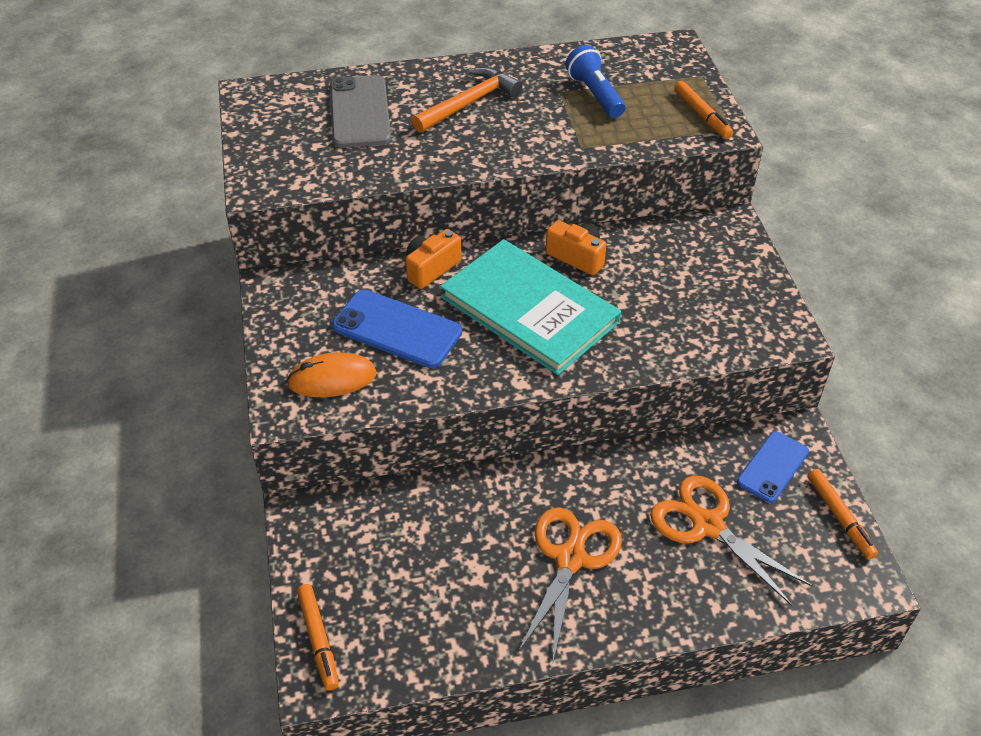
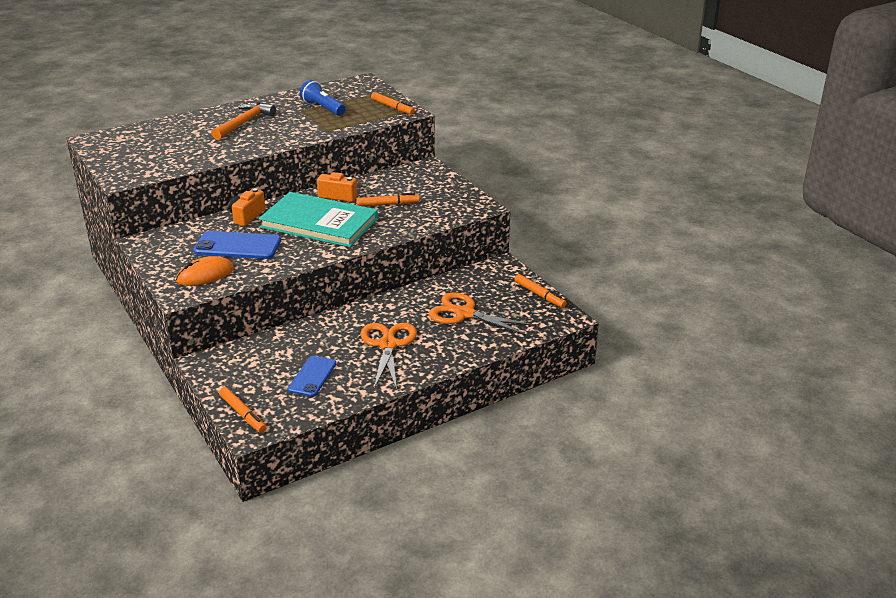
camera: 20 degrees left, 15 degrees down
(359, 112) = (173, 137): grey phone -> none
(644, 294) = (387, 204): none -> orange marker
(772, 467) = (493, 282): blue phone -> blue phone (312, 376)

